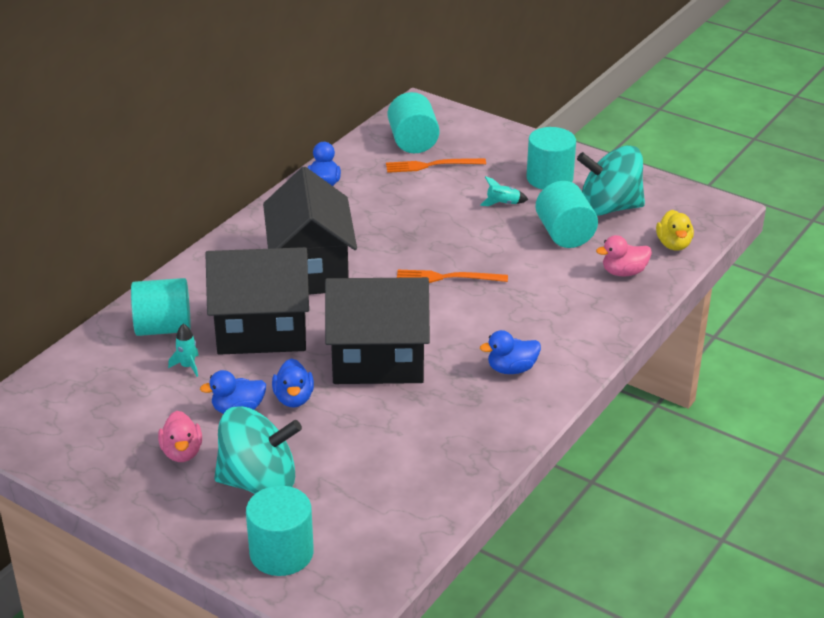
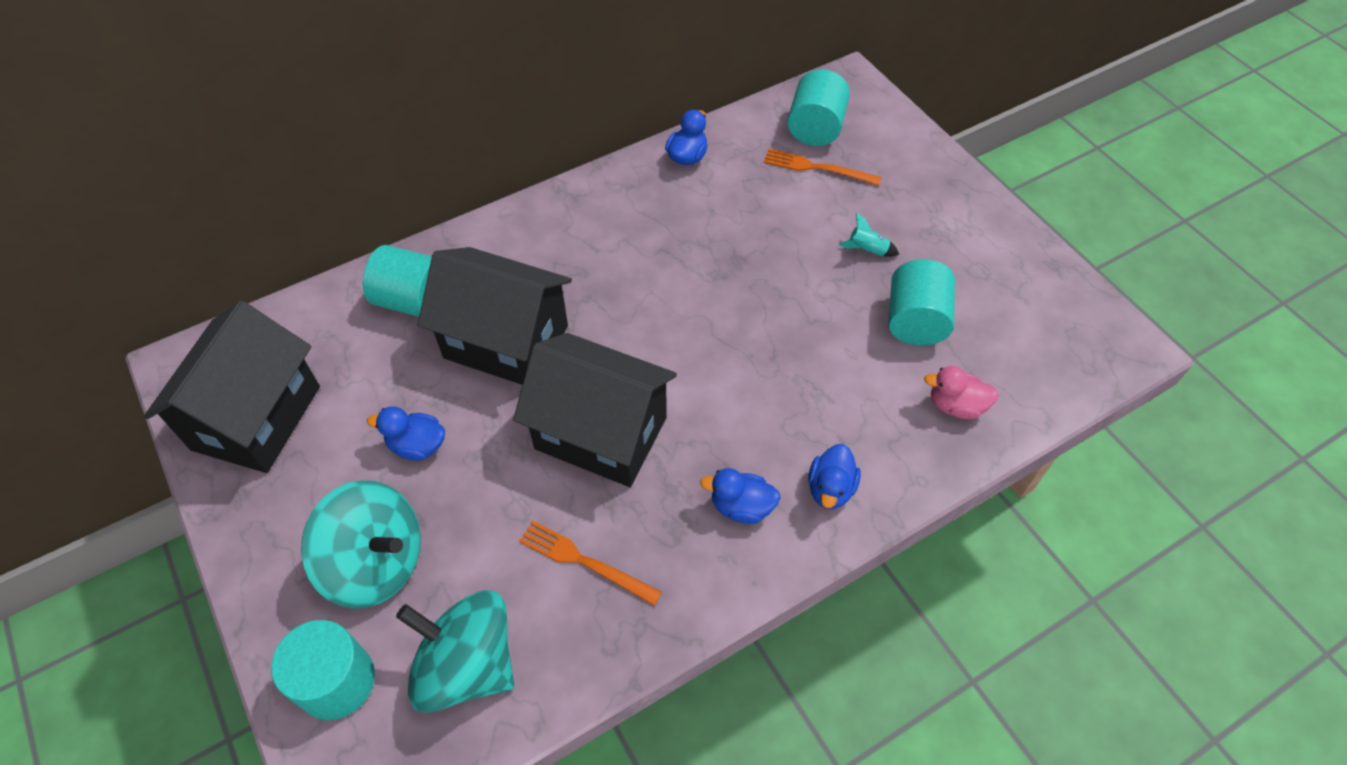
camera: 25 degrees right, 20 degrees up
(182, 452) = (327, 484): pink duck -> none
(187, 366) = (405, 363): turquoise rocket -> none
(293, 399) = (482, 453): blue duck -> blue duck (830, 489)
(311, 270) = (605, 274): black house -> black house (257, 418)
(447, 278) = (744, 338): orange fork -> orange fork (585, 562)
(549, 178) = (942, 230): turquoise cylinder -> none
(609, 208) = (990, 298): turquoise spinning top -> turquoise spinning top (467, 665)
(673, 244) = (1041, 384): yellow duck -> none

